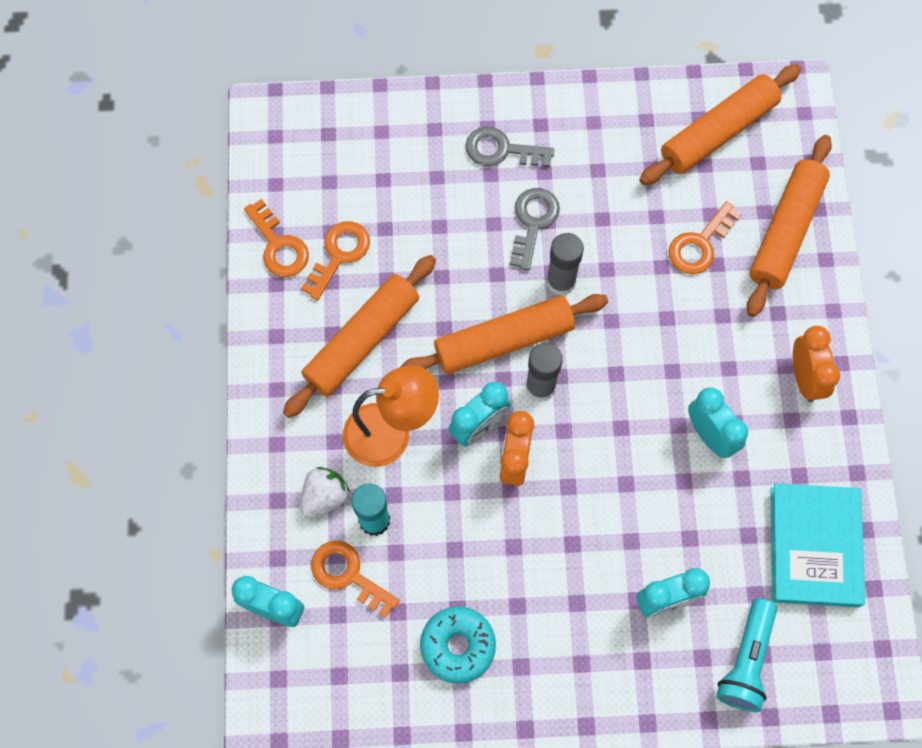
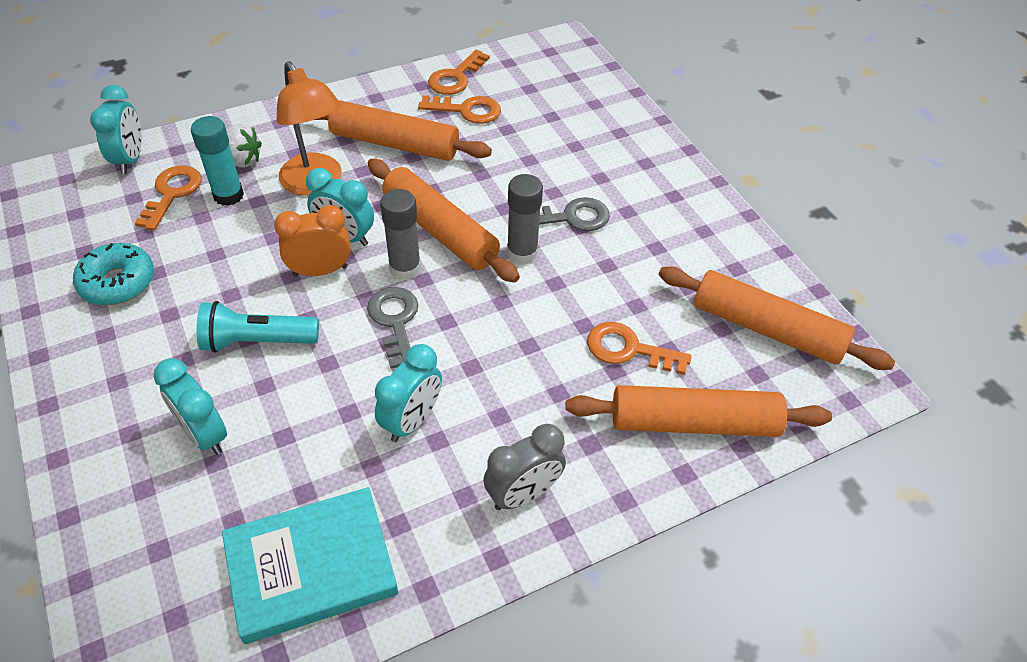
camera: 65 degrees right, 20 degrees down
(501, 150) = (629, 177): grey key -> grey key (395, 321)
(746, 661) = (146, 534): turquoise flashlight -> turquoise flashlight (257, 341)
(804, 378) = (523, 494): orange clock -> grey clock

